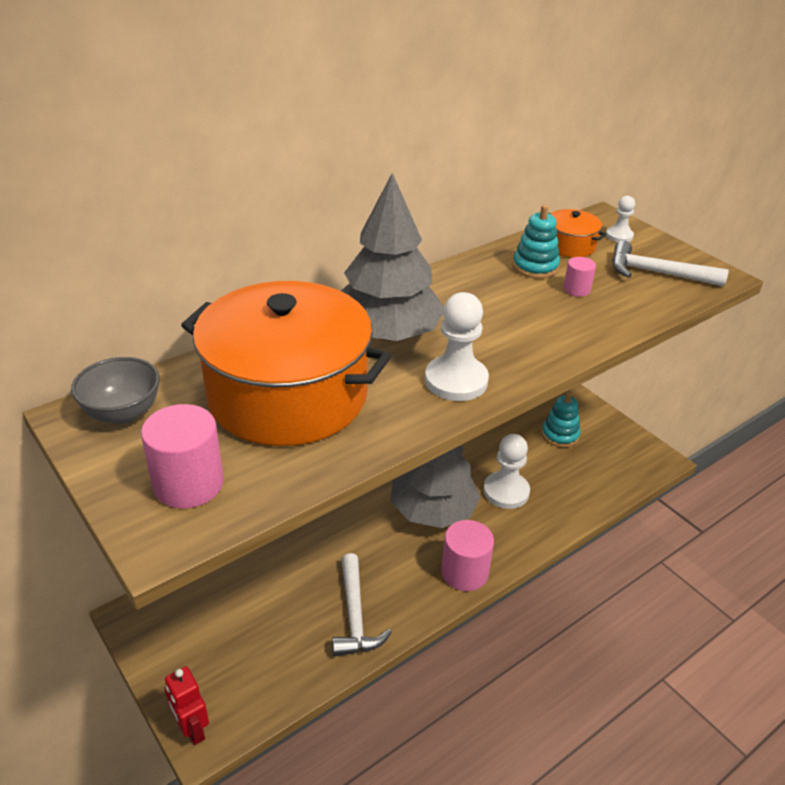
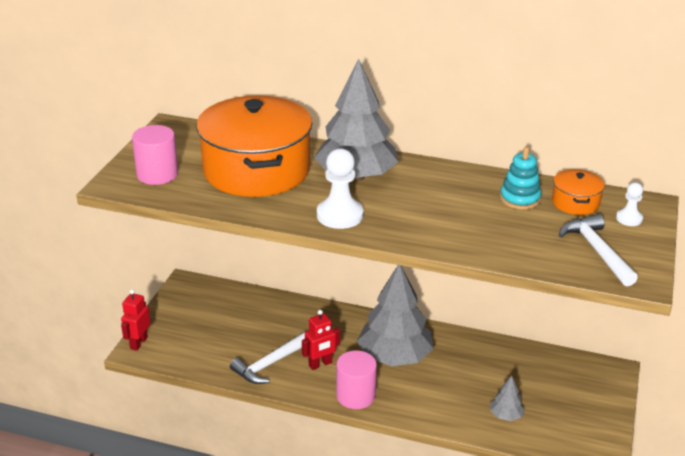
camera: 55 degrees right, 5 degrees down
(123, 413) = (187, 135): grey bowl -> none
(393, 573) = (320, 364): none -> red robot
(506, 491) = (455, 383): white pawn -> none
(560, 435) = (555, 386): turquoise stacking toy -> none
(572, 485) = (506, 415): none -> grey tree
(576, 289) = (515, 224): pink cylinder -> none

